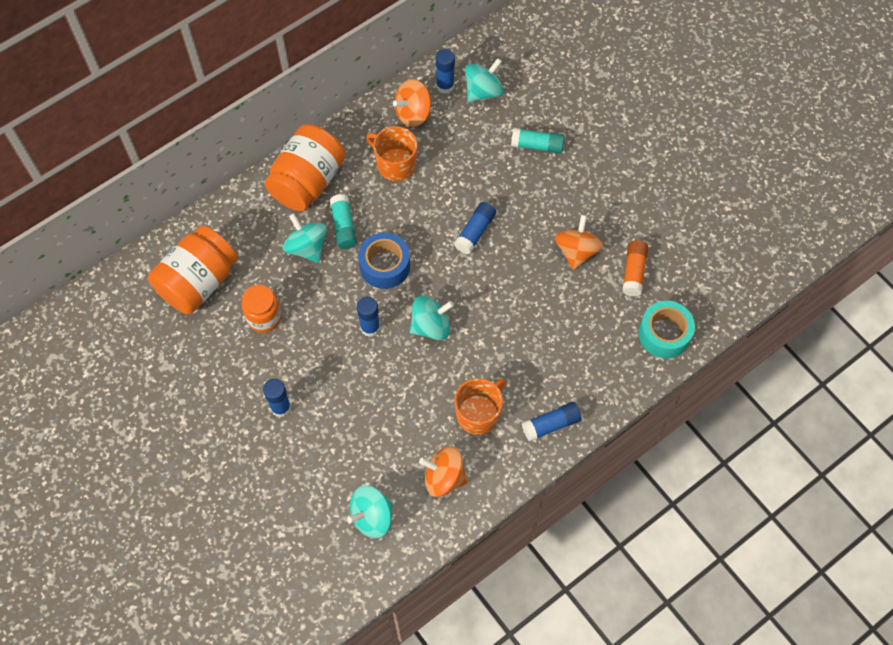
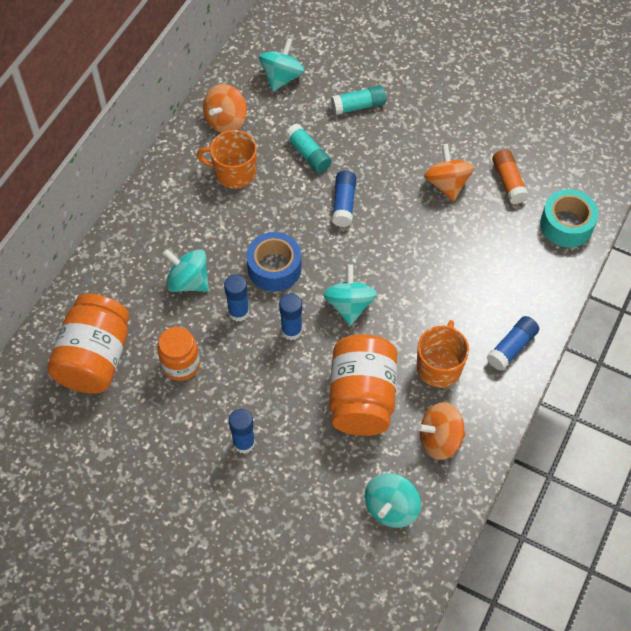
camera: 25 degrees left, 5 degrees down
(307, 181) = (156, 220): orange jar -> orange jar (361, 398)
(343, 226) = (214, 248): turquoise glue stick -> turquoise glue stick (308, 154)
(431, 326) = (349, 305): turquoise spinning top -> turquoise spinning top turned 45 degrees counterclockwise
(445, 86) = (243, 86): blue glue stick -> blue glue stick (238, 312)

